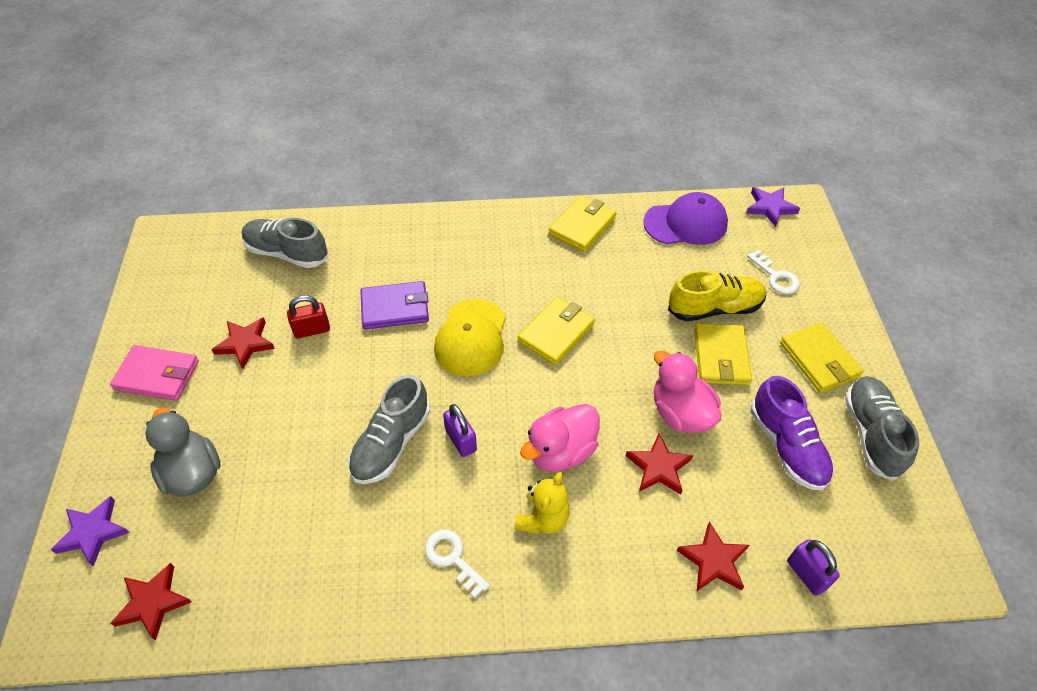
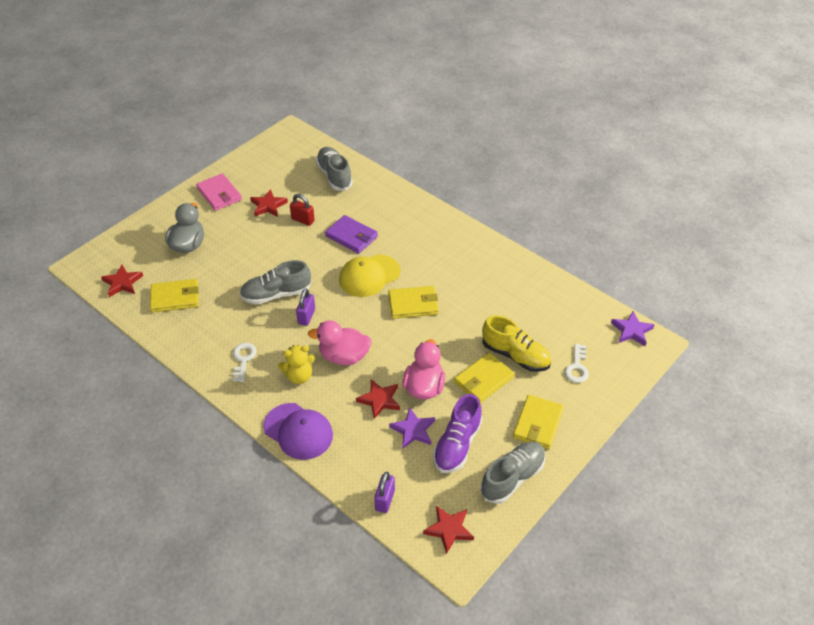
camera: 45 degrees right, 5 degrees down
(92, 532) = (131, 240): purple star -> purple star (413, 430)
(582, 226) = (500, 263): yellow wallet -> yellow wallet (175, 297)
(685, 223) = (564, 302): purple cap -> purple cap (298, 431)
(713, 560) = (350, 456): red star -> red star (449, 529)

